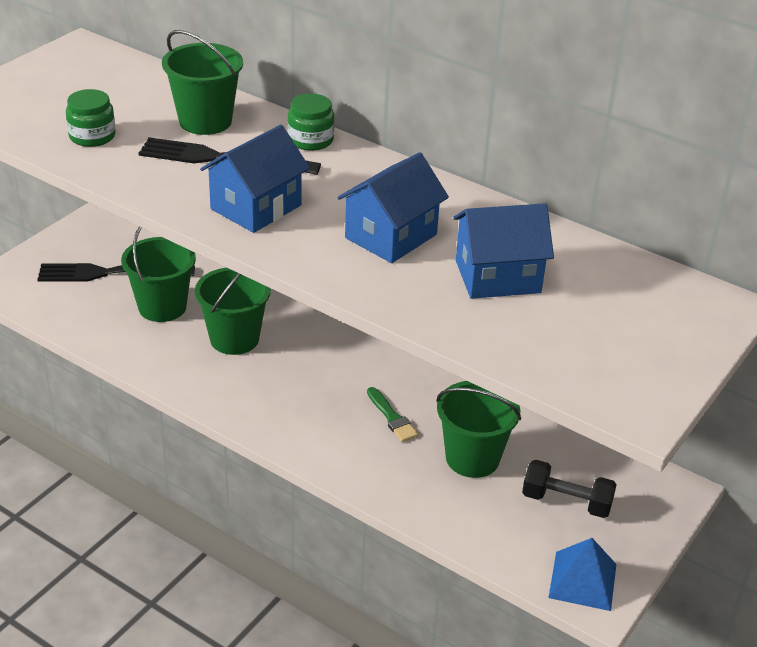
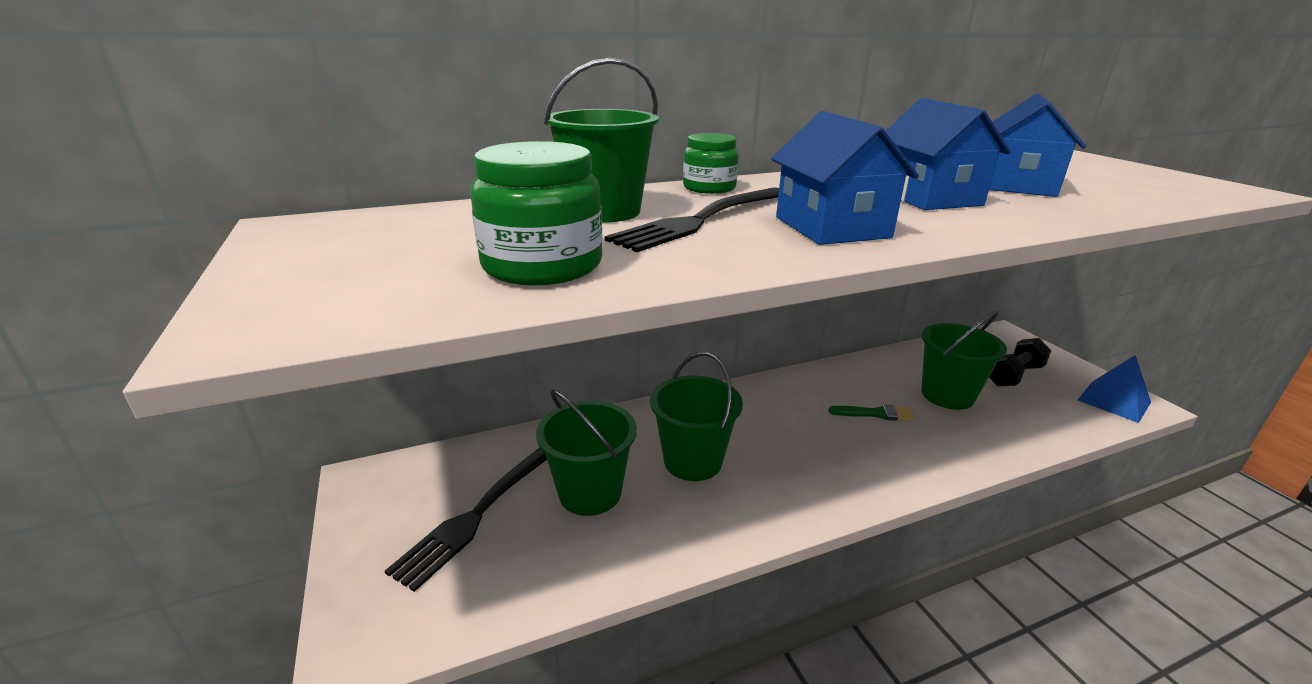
camera: 55 degrees left, 10 degrees down
(92, 136) = (542, 265): green jar -> green jar, size x1.54

